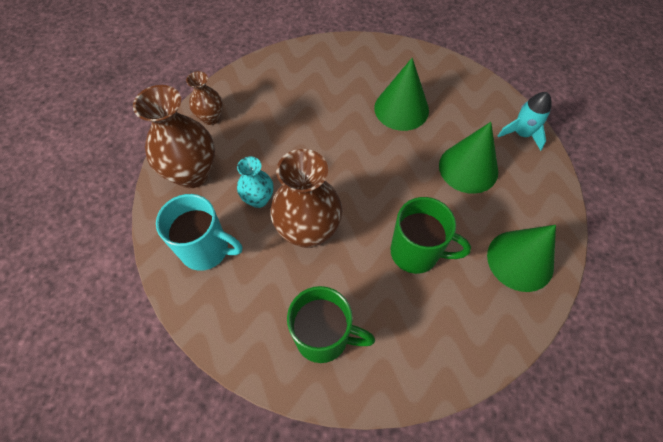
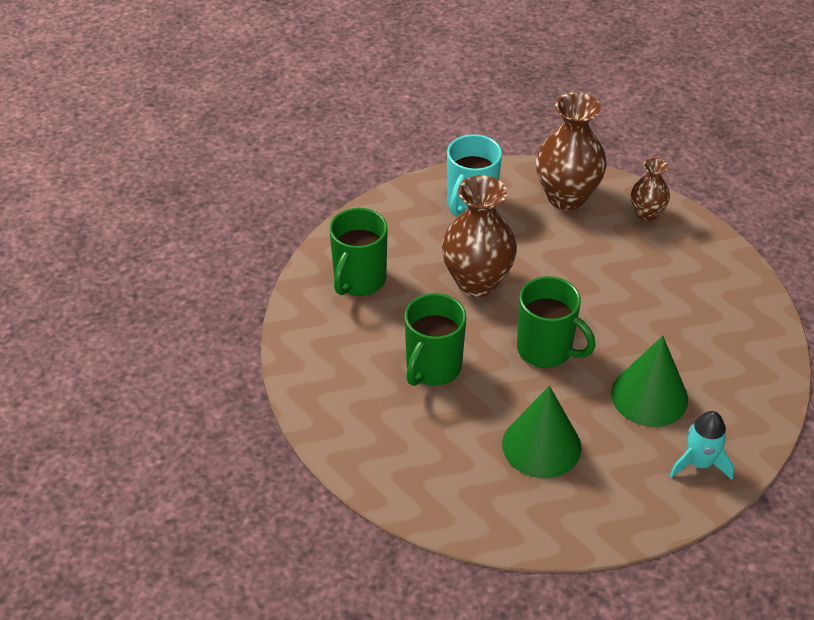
camera: 100 degrees right, 15 degrees down
(258, 199) = (525, 246): turquoise vase -> none
(374, 173) = (546, 350): none -> green mug
(520, 260) = (402, 462): green cone -> none
(521, 134) = (592, 523): turquoise rocket -> turquoise rocket (699, 463)

